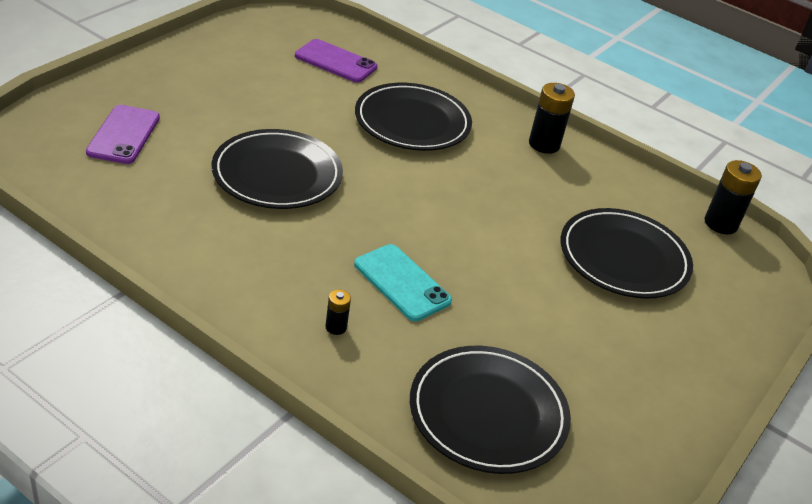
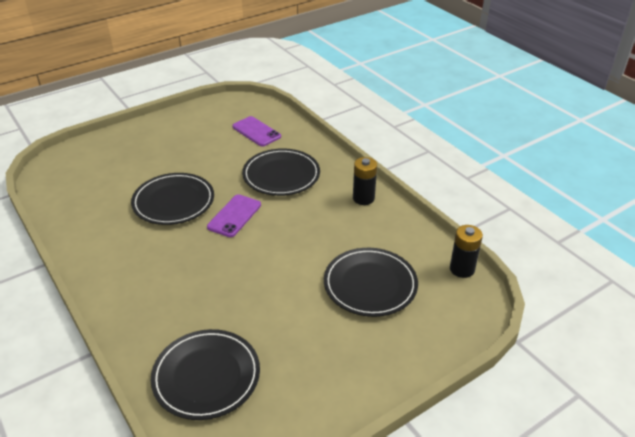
camera: 25 degrees right, 0 degrees up
(123, 135) = (100, 169): purple phone -> purple phone (234, 216)
(336, 327) = (147, 304): black battery -> none
(402, 283) = (206, 281): turquoise phone -> none

